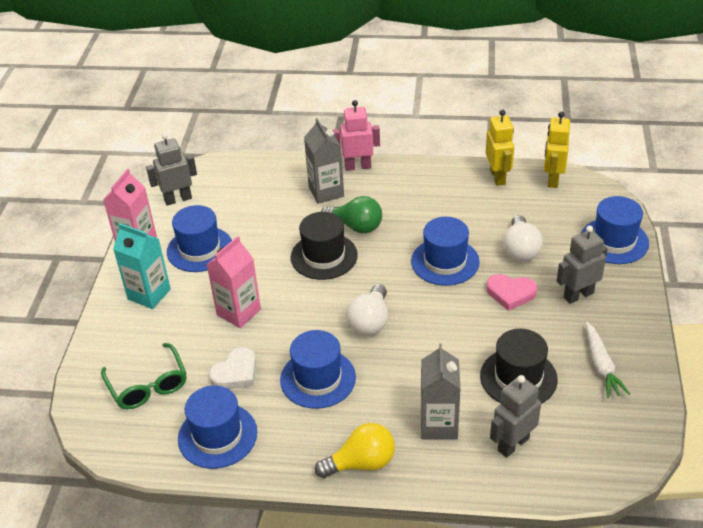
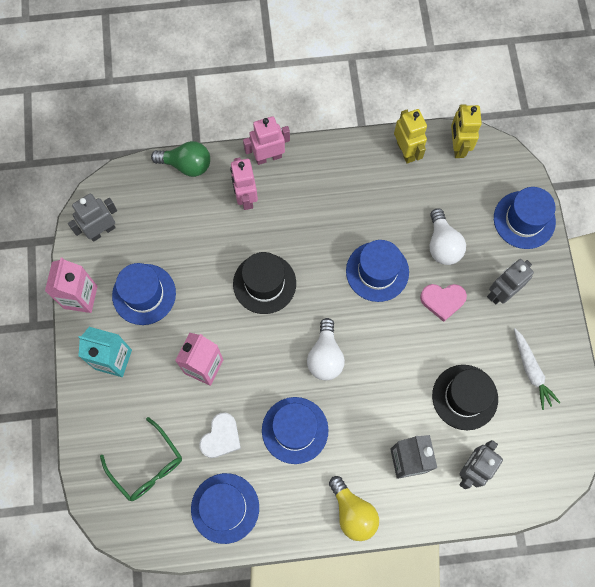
camera: 15 degrees left, 30 degrees up
(326, 192) = (246, 197): grey carton -> pink robot
(356, 226) = (285, 240): green light bulb -> green light bulb (187, 165)
(361, 463) = (353, 512): yellow light bulb -> yellow light bulb turned 90 degrees clockwise

